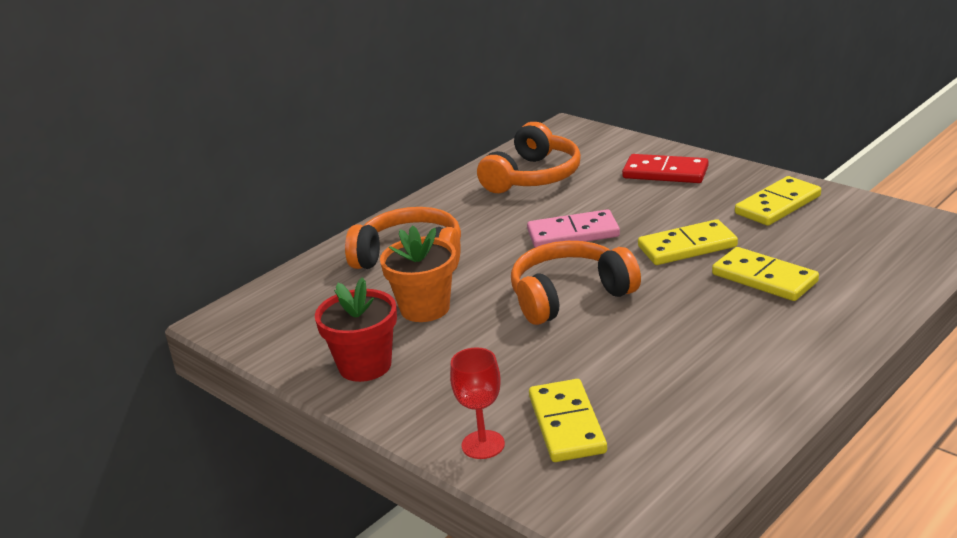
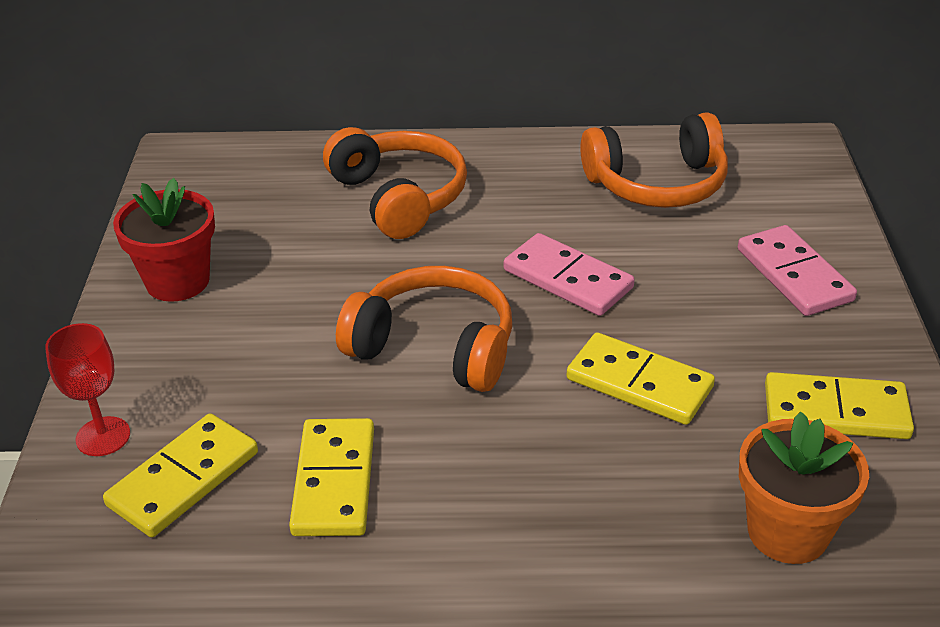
camera: 45 degrees right, 10 degrees up
(425, 308) = (312, 261): orange flower pot -> orange flower pot (788, 532)
(665, 172) = (794, 275): red domino -> pink domino
(764, 278) = (638, 488): yellow domino -> yellow domino (334, 481)

